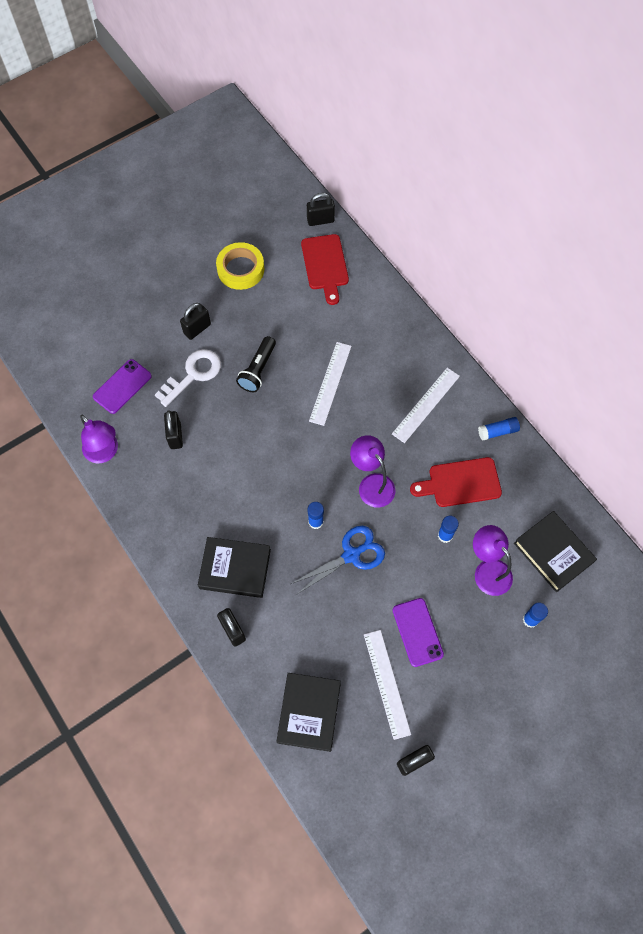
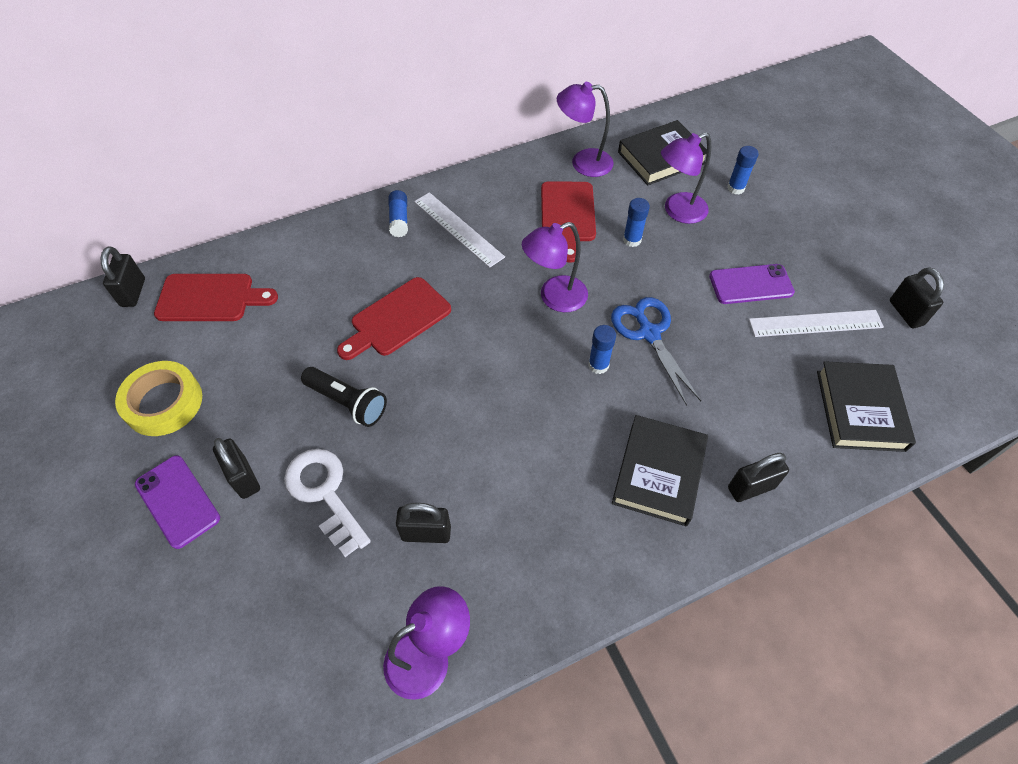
camera: 80 degrees left, 10 degrees down
(122, 386) = (308, 612): purple phone -> purple phone (177, 501)
(309, 712) = (860, 410): black book -> black book turned 75 degrees clockwise
(330, 383) = (397, 319): white ruler -> red cutting board
(498, 431) = (510, 174): blue glue stick -> blue glue stick (399, 220)
(528, 487) = (583, 163): none -> purple lamp

